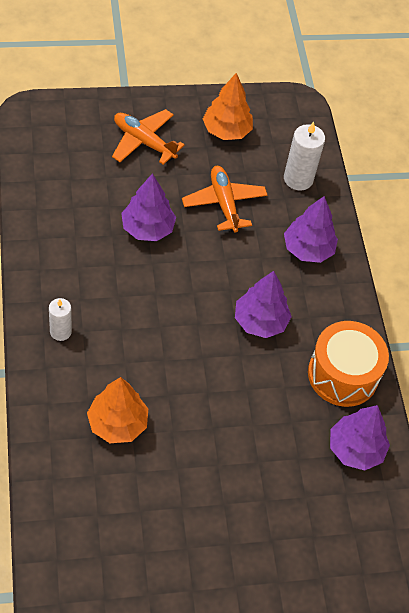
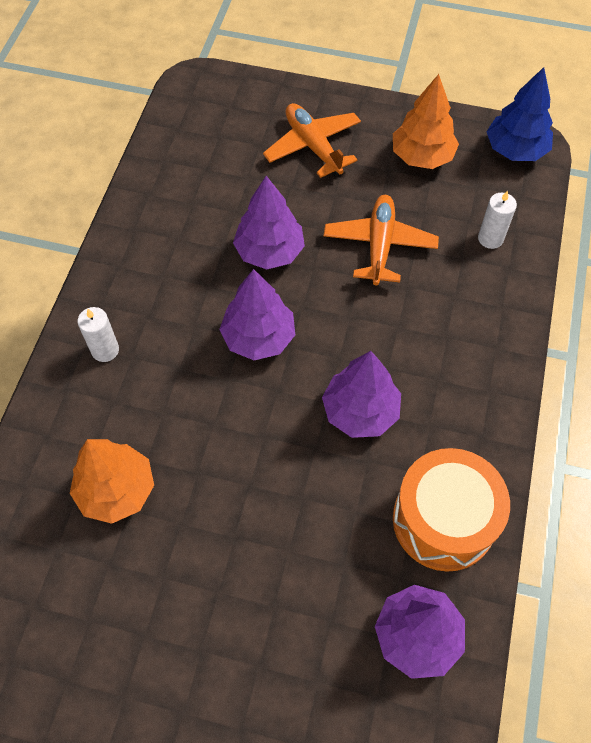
camera: 30 degrees right, 5 degrees up
(290, 110) = (515, 150): none -> blue tree
(298, 179) = (490, 238): white candle -> white candle, size x0.64
(308, 249) = (465, 333): purple tree -> purple tree (258, 337)

